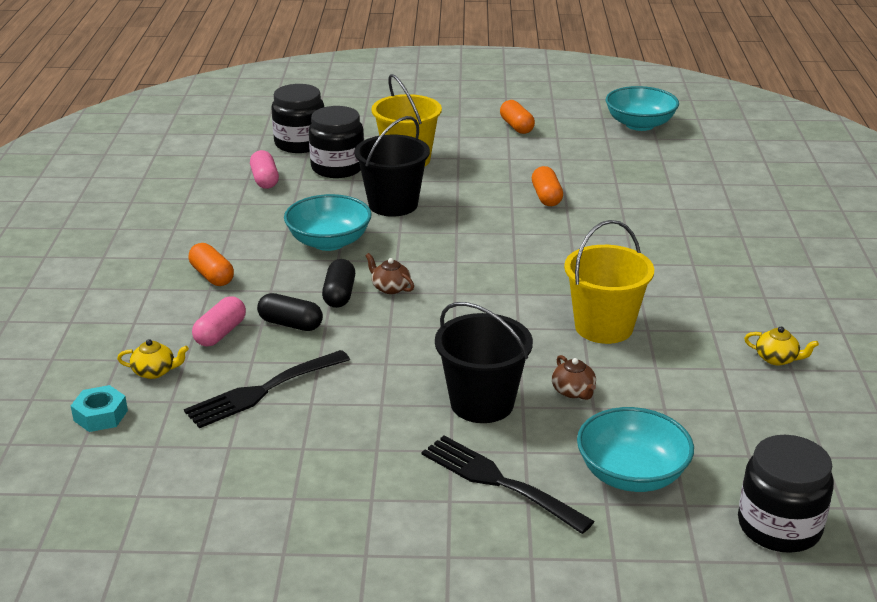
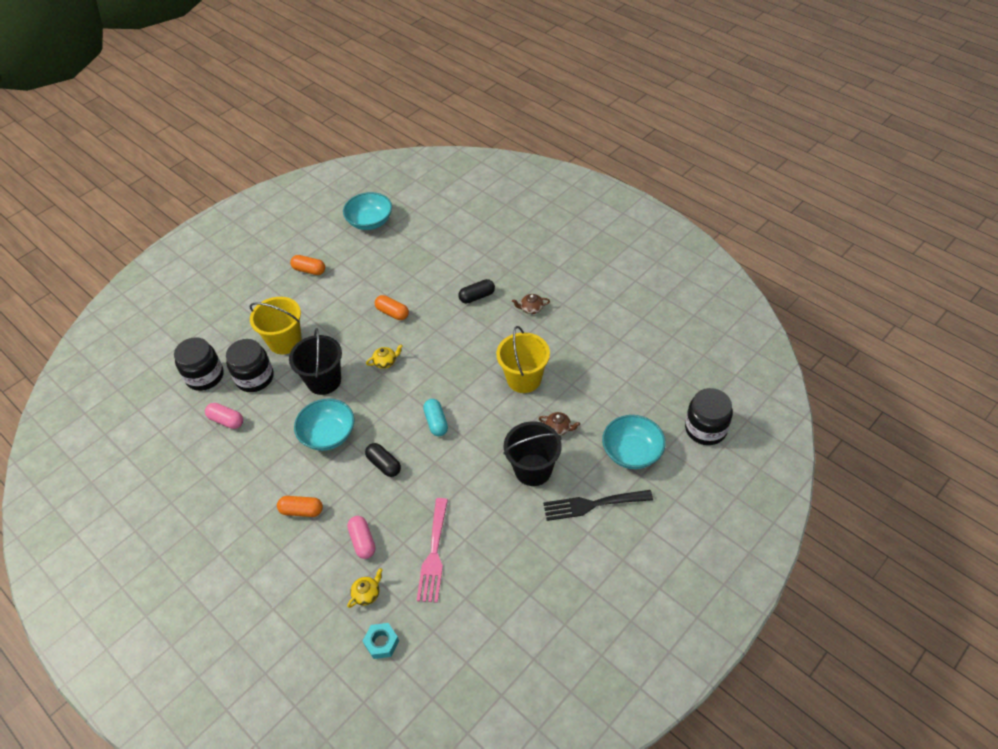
camera: 45 degrees left, 20 degrees up
(262, 391) = (434, 554): black fork -> pink fork
(290, 324) = (388, 504): black capsule -> black capsule (477, 296)
(390, 288) = (401, 438): brown teapot -> brown teapot (531, 309)
(445, 298) = (436, 422): none -> turquoise capsule
(777, 359) = (608, 338): yellow teapot -> yellow teapot (385, 362)

